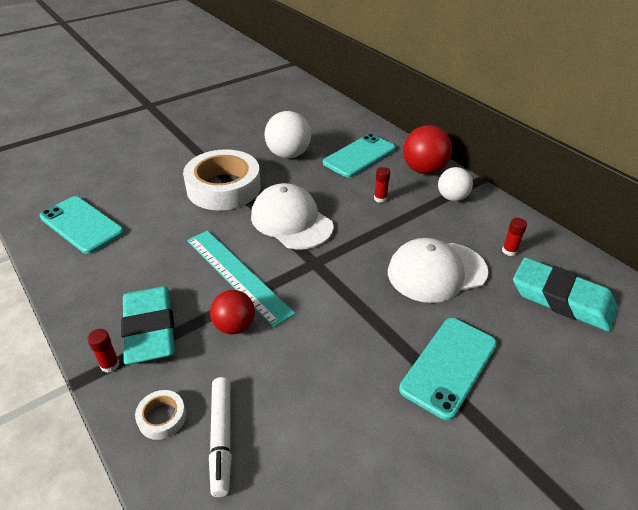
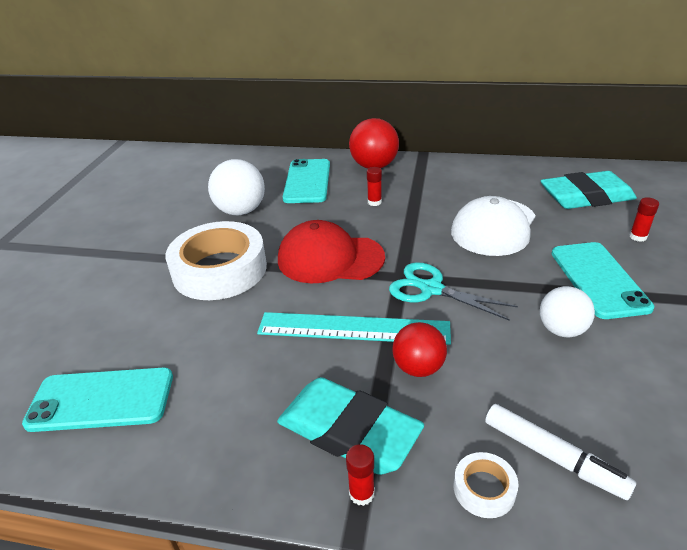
camera: 40 degrees left, 5 degrees down
(291, 221) = (330, 258): white cap -> red cap
(319, 285) = (431, 289): none -> turquoise scissors
(452, 197) = (424, 174): white ball -> white ball (561, 330)
(509, 251) = (513, 187): red glue stick -> red glue stick (638, 237)

